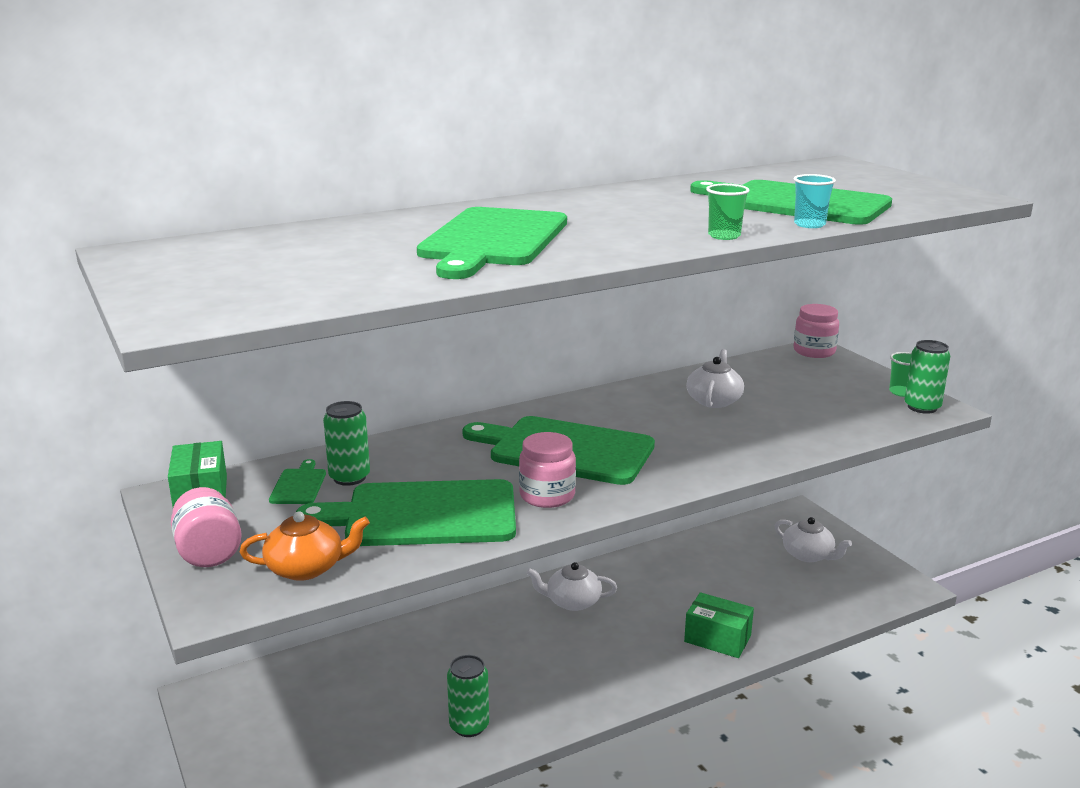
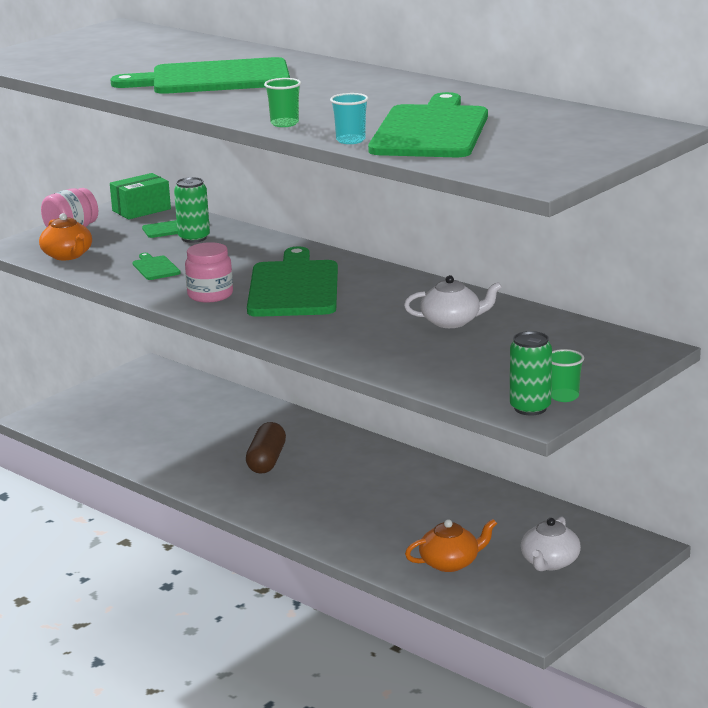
camera: 70 degrees right, 0 degrees up
(423, 515) = (155, 267): green cutting board -> green cutting board, size x0.42
(469, 726) = (171, 458): green can -> none
(526, 658) = (266, 461): none -> brown capsule
(572, 601) = (362, 462): white teapot -> none
(717, 639) = (355, 535): green box -> none
(791, 600) = (450, 563): none -> orange teapot
(814, 351) = (642, 348): pink jar -> none

